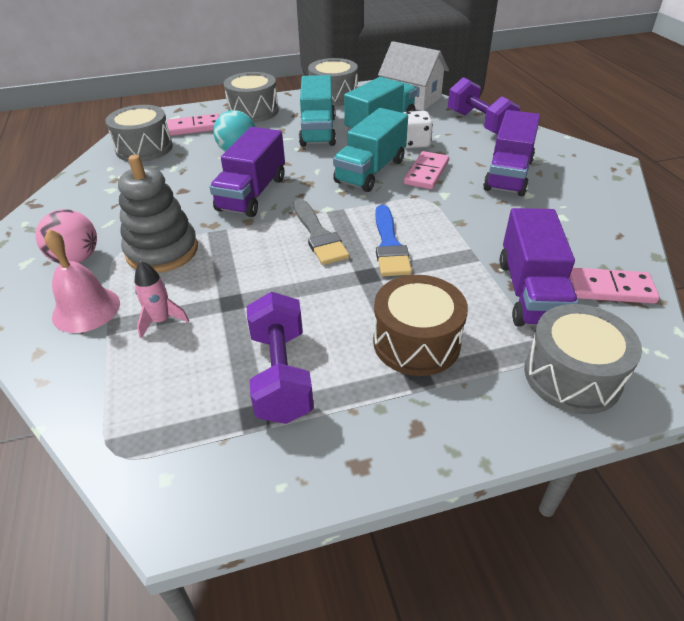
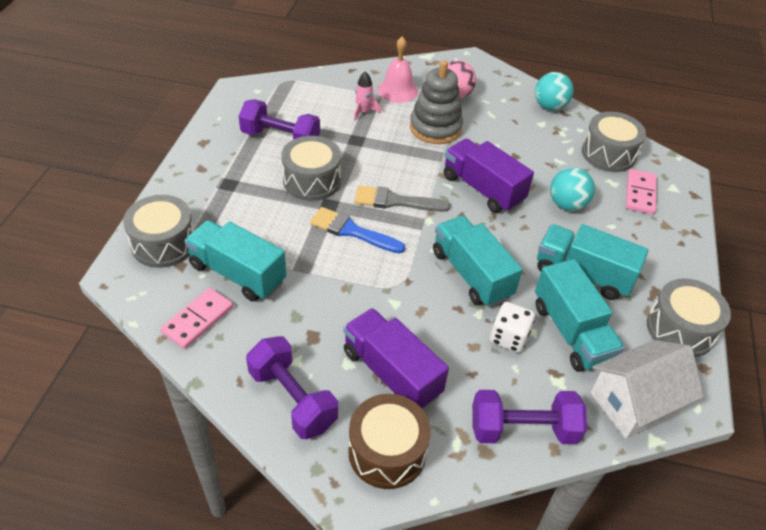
camera: 115 degrees right, 5 degrees up
(72, 192) = (549, 106): none -> turquoise ball
(253, 111) = (662, 245): grey drum -> grey drum (312, 181)
(416, 342) = (252, 196): brown drum -> brown drum (387, 452)
(426, 173) = (440, 312): pink domino -> none
(530, 292) = (237, 273): purple truck -> turquoise truck
(591, 205) = (292, 399): none -> purple dumbbell

